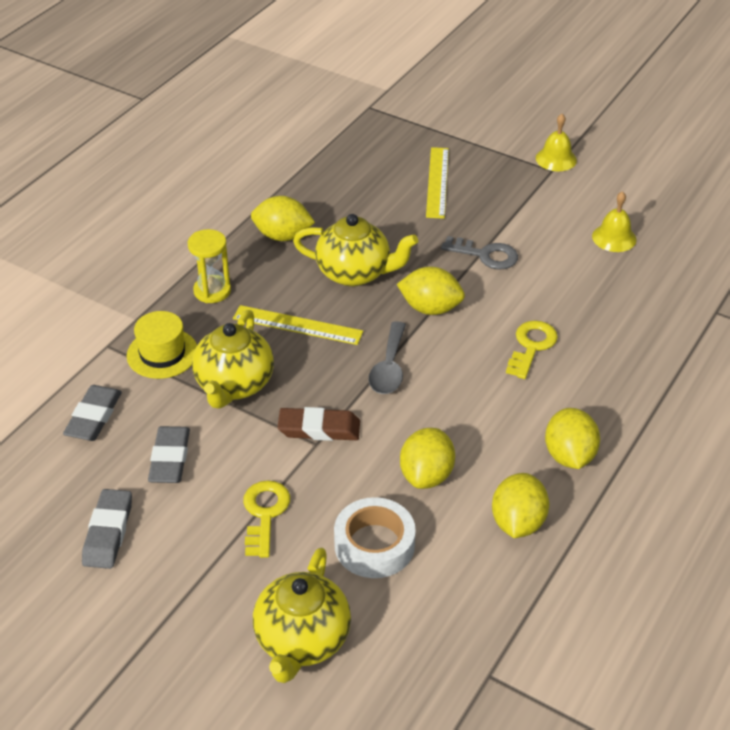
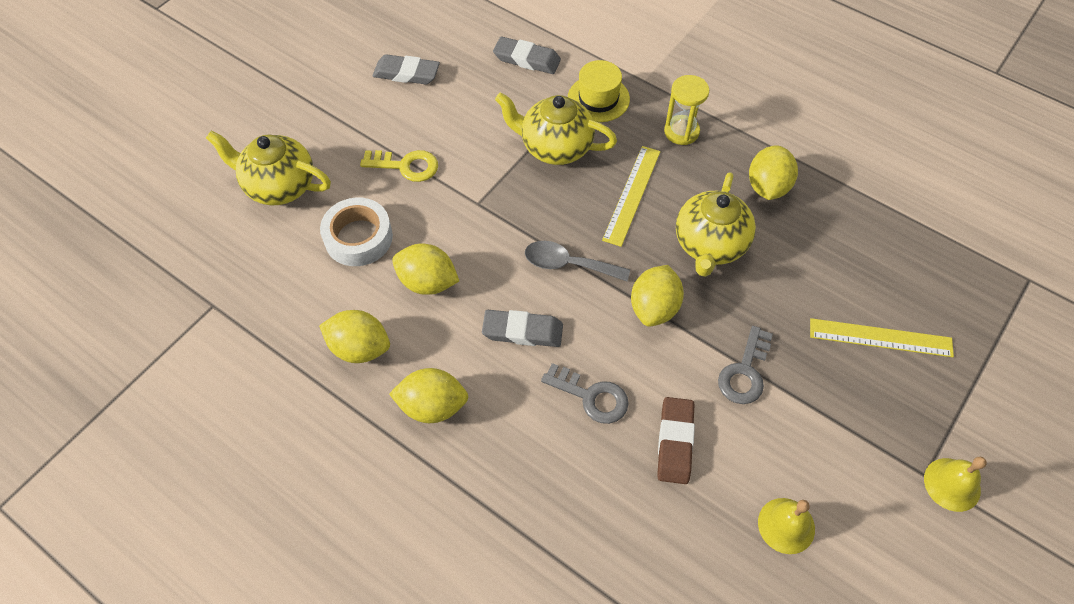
camera: 95 degrees right, 15 degrees up
(170, 459) = (475, 106): grey eraser -> grey eraser (522, 331)
(319, 428) = (495, 206): brown eraser -> brown eraser (675, 442)
(531, 346) = (591, 396): yellow key -> grey key

